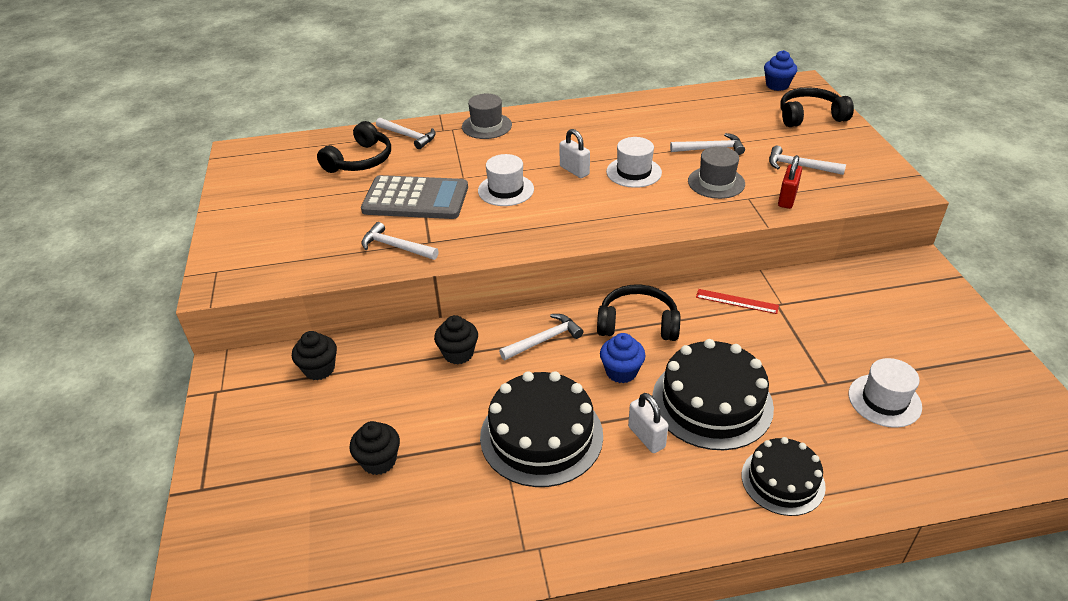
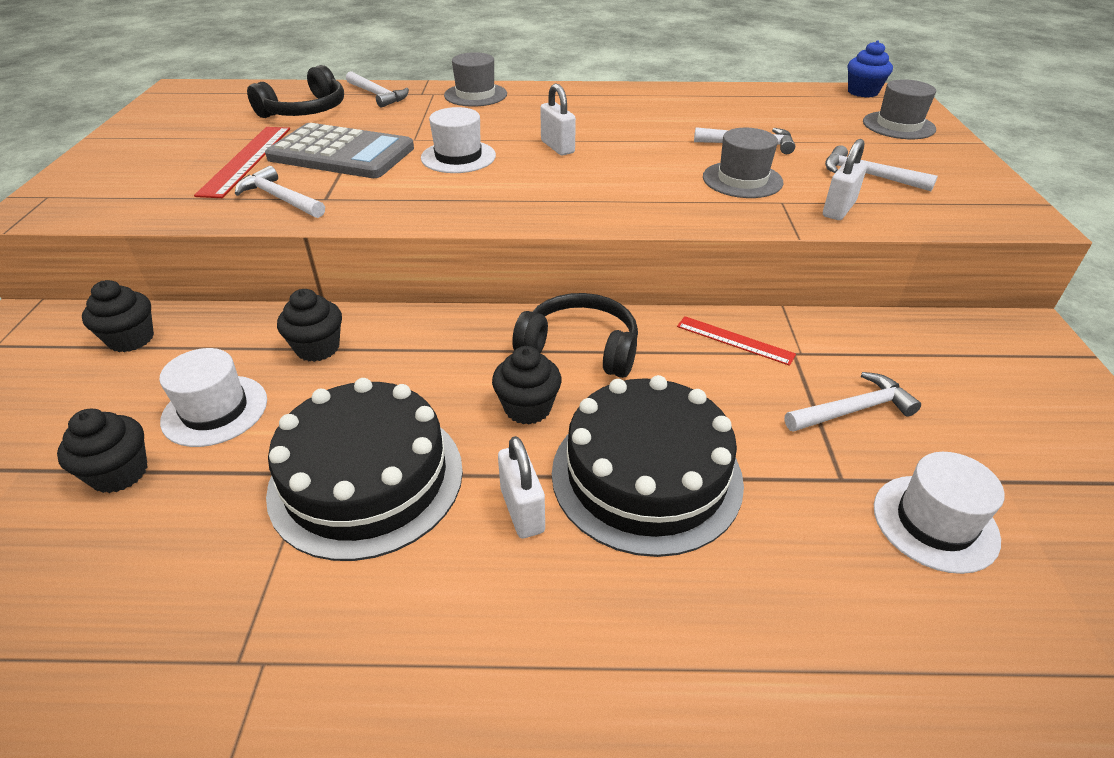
camera: 10 degrees right, 0 degrees up
(346, 216) = (246, 160): none -> red ruler
(544, 340) = (441, 349): white hammer -> white hammer (853, 410)
(621, 372) = (527, 408): blue cupcake -> black cupcake
(634, 172) = (634, 157): white hat -> white hat (215, 410)
(782, 480) = (720, 628): black cake -> none
(787, 199) = (838, 209): red padlock -> white padlock
(810, 116) = (898, 125): black headphones -> grey hat

